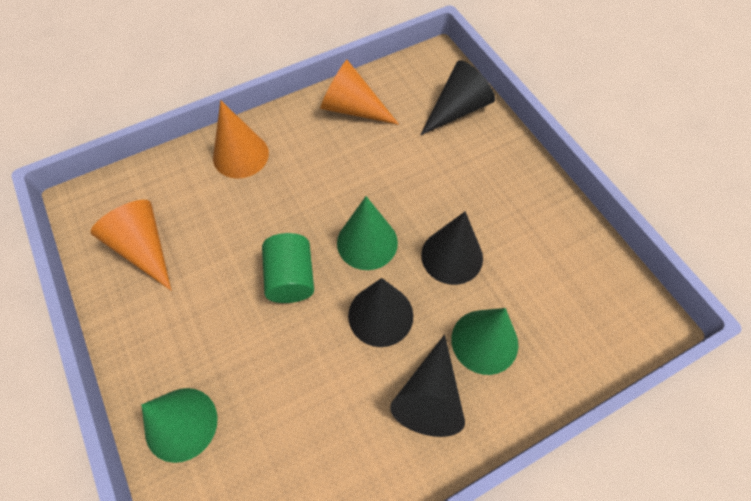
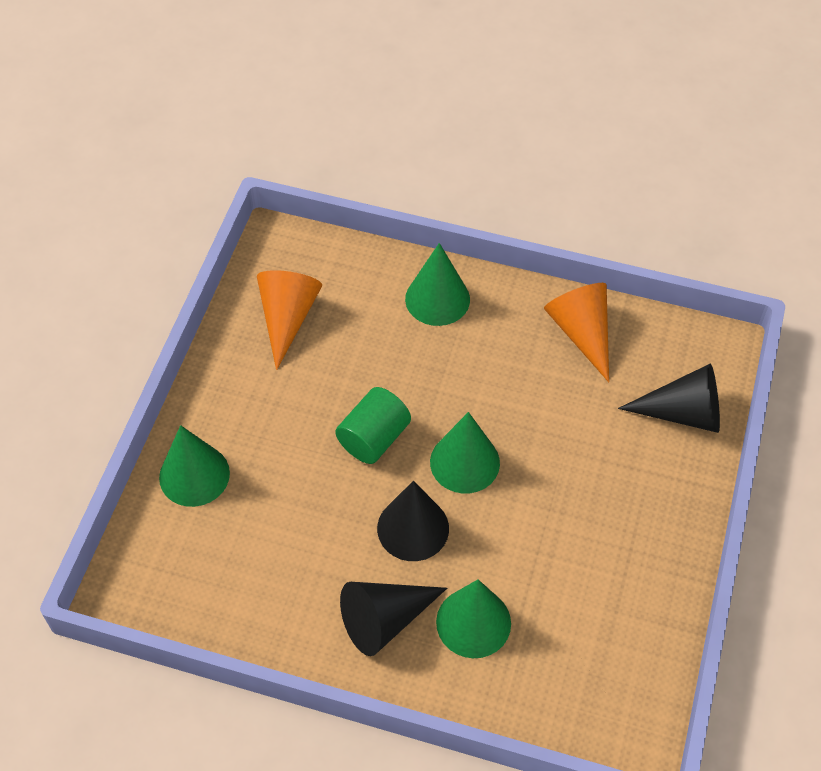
camera: 45 degrees right, 5 degrees down
(241, 155) = (437, 299): orange cone -> green cone
(452, 256) = (524, 535): black cone -> none

